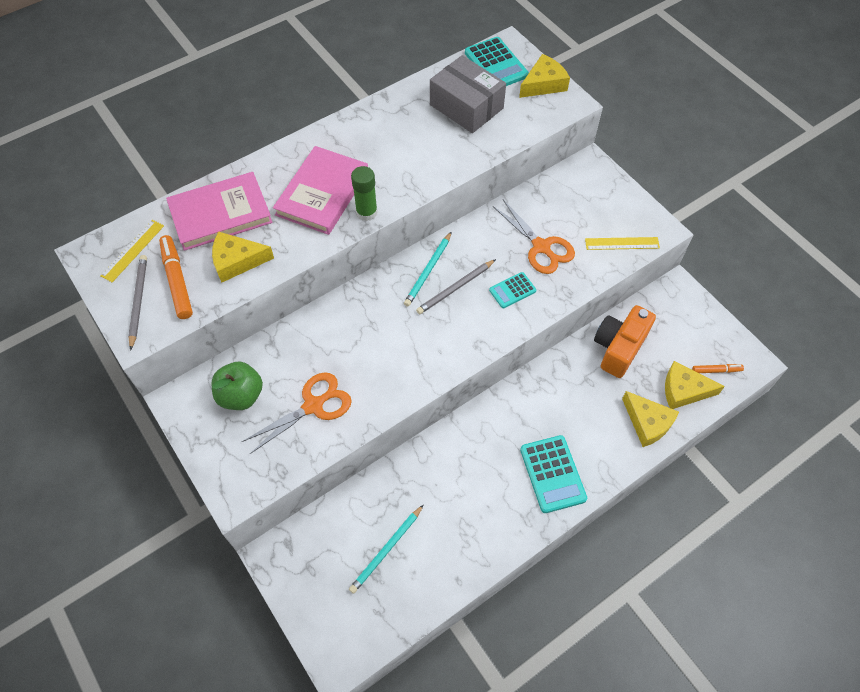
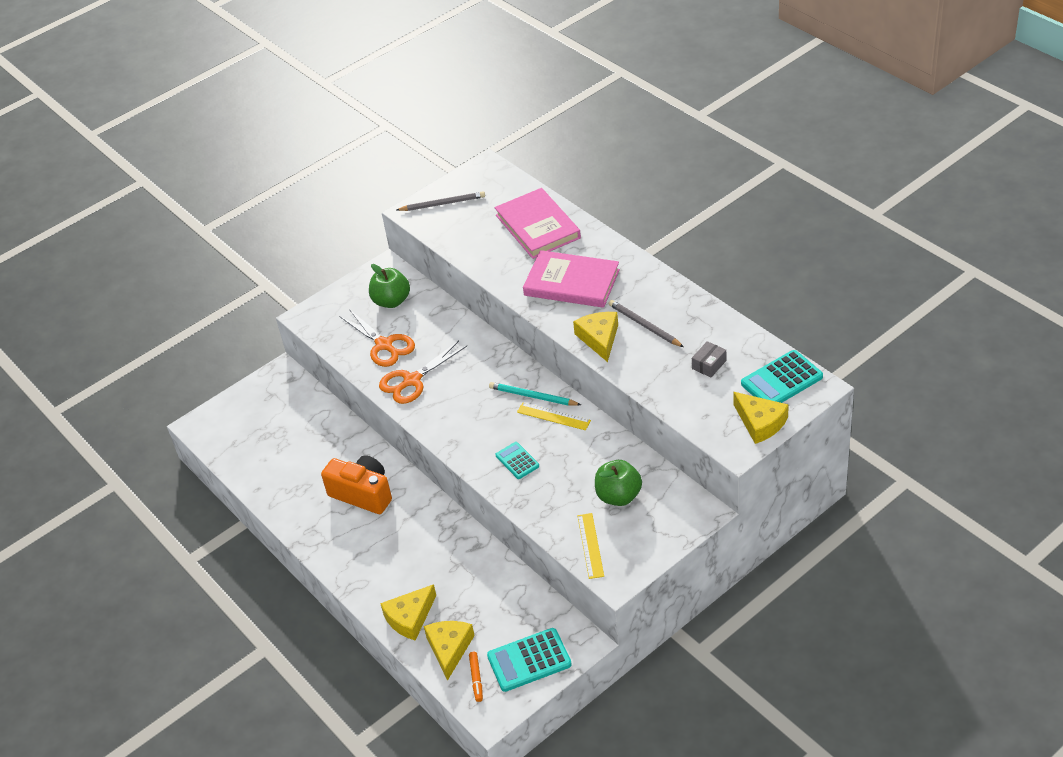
camera: 90 degrees right, 15 degrees down
(133, 250) = (492, 188): yellow ruler -> yellow ruler (553, 416)
(177, 281) = (464, 219): orange marker -> none
(237, 261) = (488, 247): yellow cheese -> yellow cheese (599, 338)
(366, 212) = (553, 315): green glue stick -> none
(386, 550) = (283, 440): turquoise pencil -> none
(455, 288) = (514, 418): grey pencil -> grey pencil (644, 325)
(466, 106) = (709, 364): grey box -> grey box, size x0.45
(541, 247) = (575, 478): orange scissors -> orange scissors (412, 380)
(552, 474) = (353, 545): turquoise calculator -> turquoise calculator (529, 660)
(566, 217) = (618, 496): none -> green apple
(618, 348) = (496, 590): orange camera -> orange camera (362, 494)

